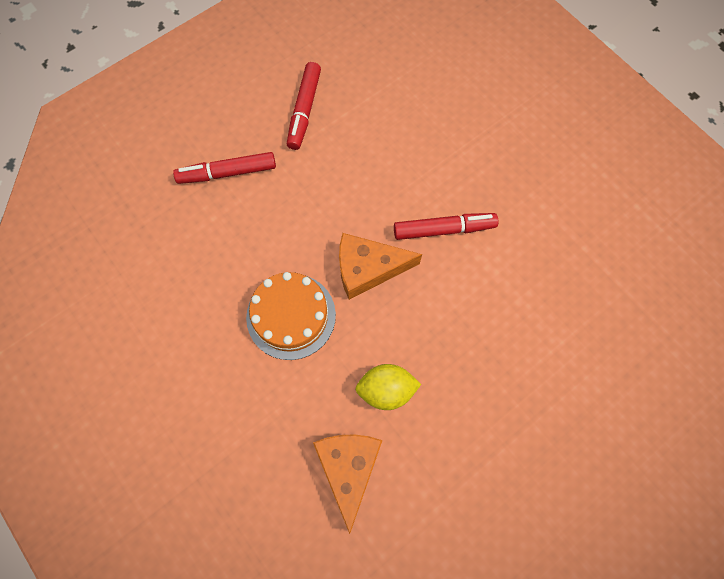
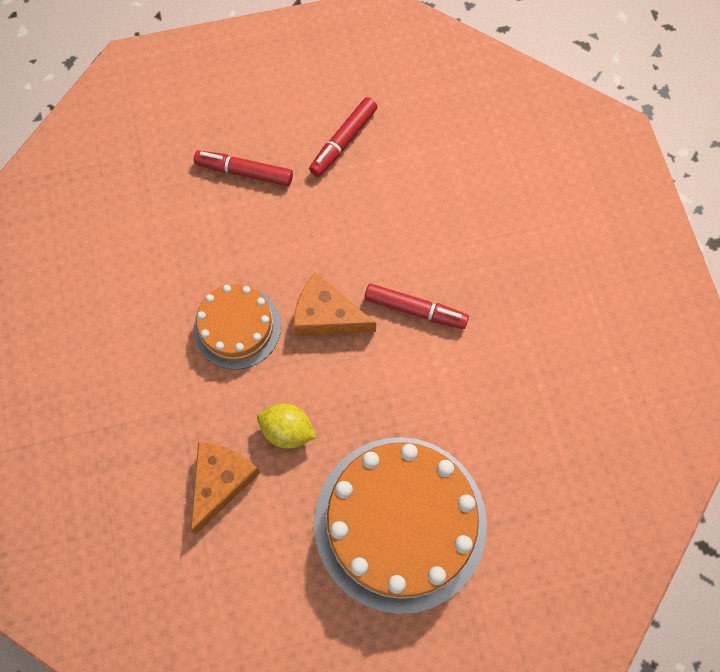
camera: 25 degrees right, 0 degrees up
(532, 427) = (400, 522): none -> orange cake

